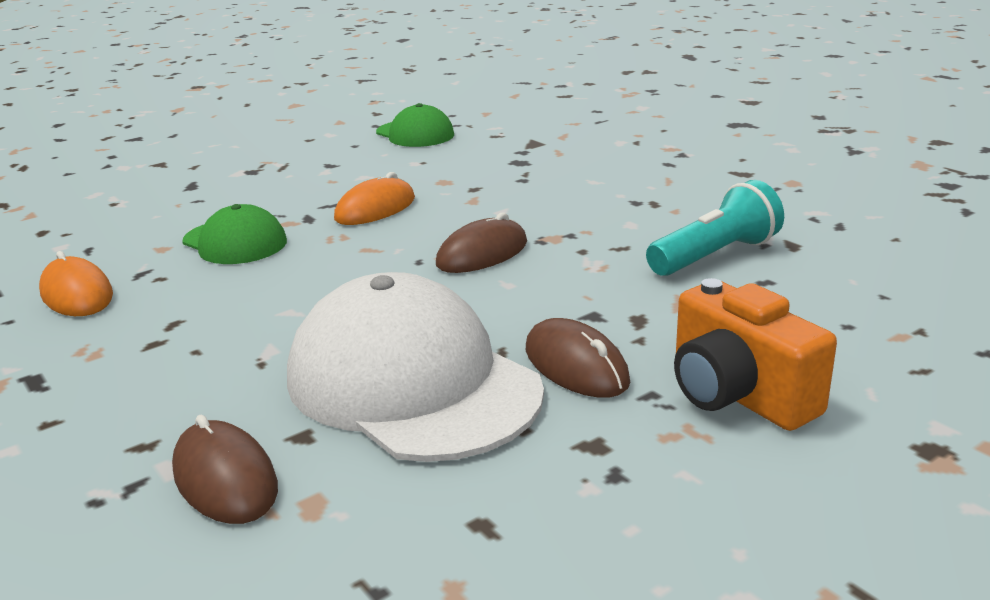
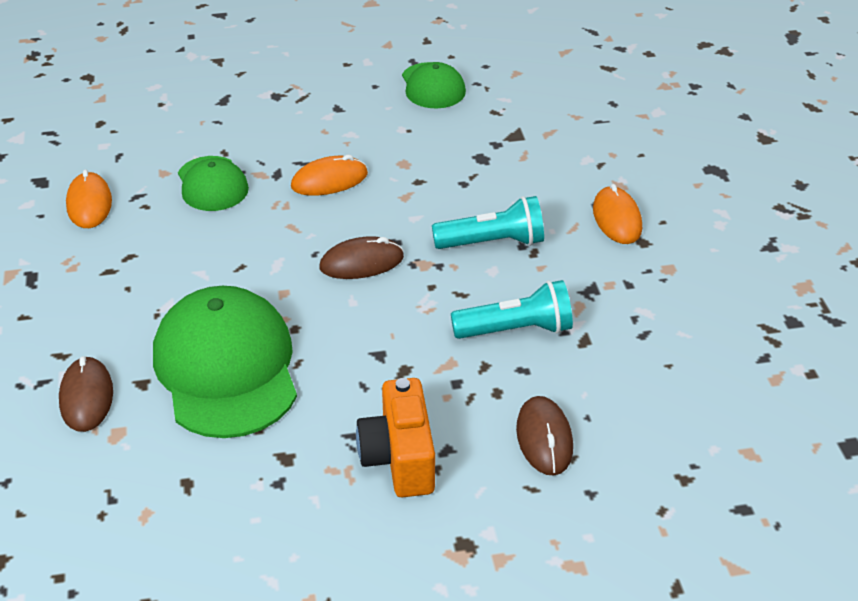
camera: 25 degrees right, 15 degrees up
(412, 383) = (226, 368): white cap -> green cap
(576, 365) = (329, 394): brown mouse -> brown mouse (544, 438)
(604, 207) = (492, 243): none -> turquoise flashlight
(700, 166) = (617, 219): none -> orange mouse

